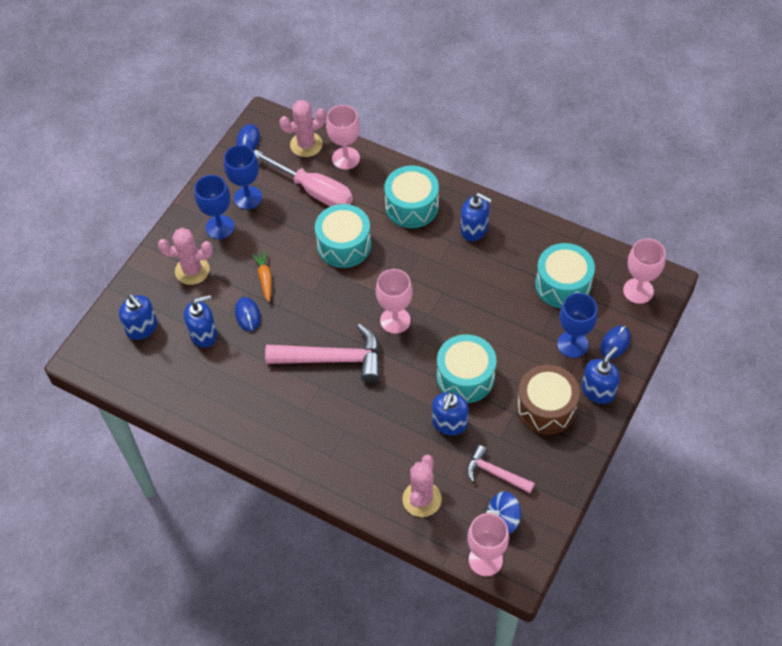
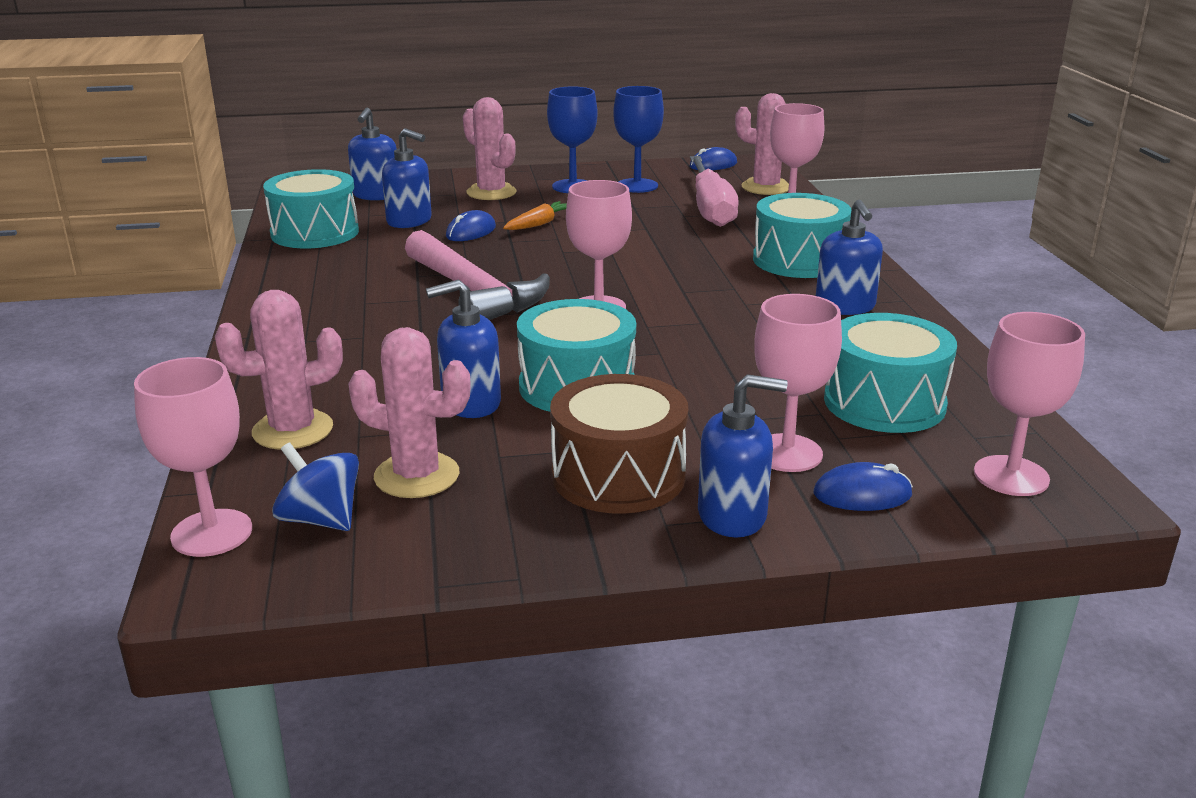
camera: 50 degrees right, 30 degrees down
(344, 245) = (663, 245): turquoise drum -> turquoise drum (315, 233)
(495, 473) = (417, 476): pink hammer -> pink cactus
(572, 344) = (787, 453): blue goblet -> pink goblet

